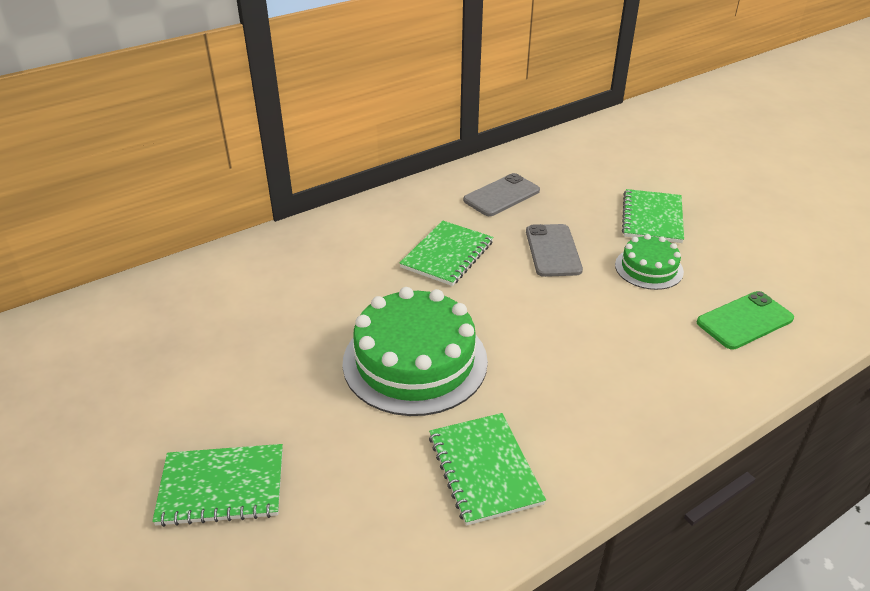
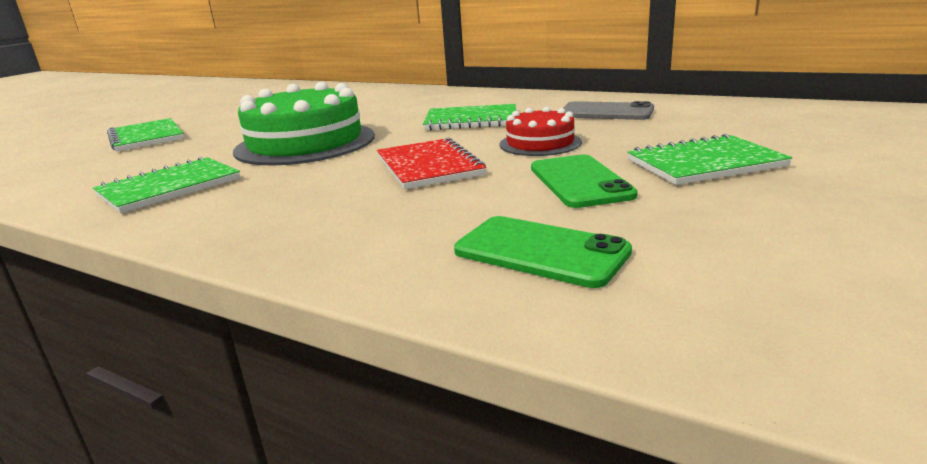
camera: 65 degrees right, 15 degrees down
(553, 250) = (540, 143): grey phone -> red cake
(561, 313) = (429, 166): none -> red notebook
(649, 268) = (580, 181): green cake -> green phone

